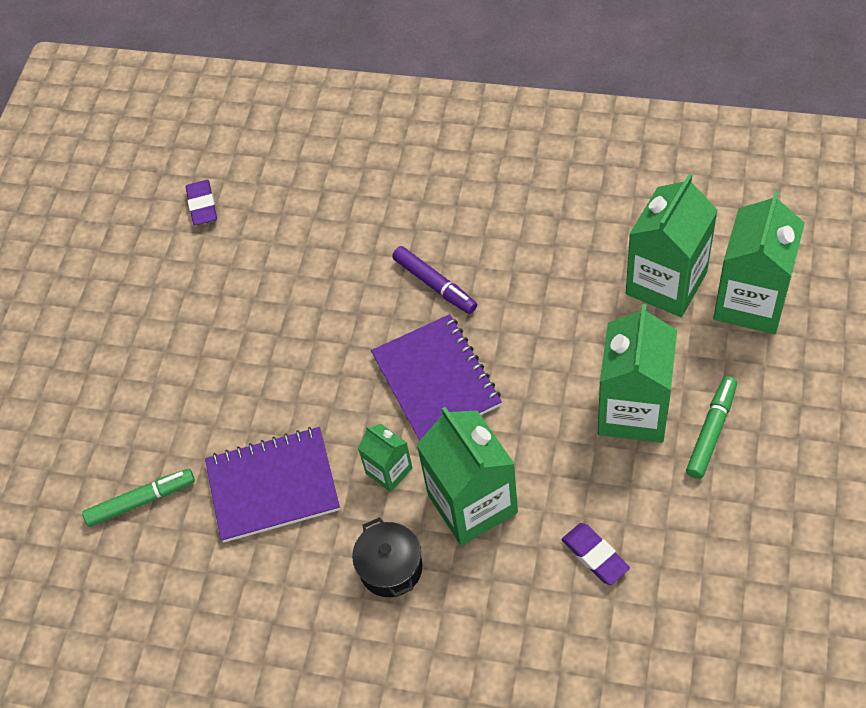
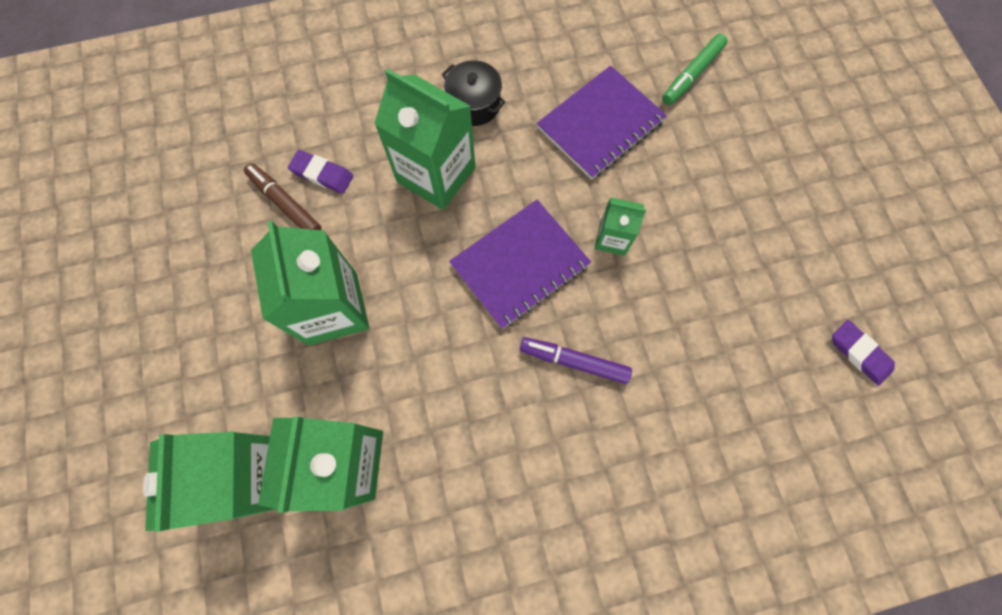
camera: 145 degrees right, 15 degrees up
(389, 471) = (516, 172): green carton -> green carton (612, 238)
(436, 380) = (520, 265): purple notebook -> purple notebook turned 75 degrees counterclockwise
(647, 538) = (285, 203): none -> brown marker
(711, 431) = (257, 317): green marker -> none

